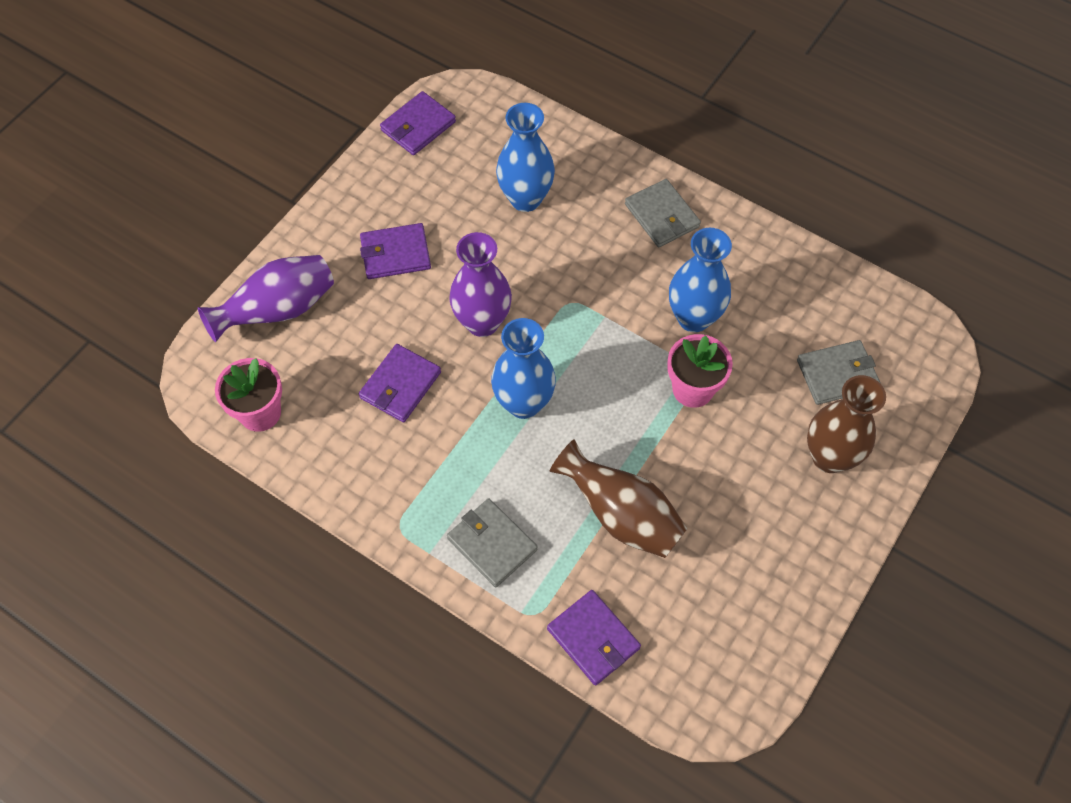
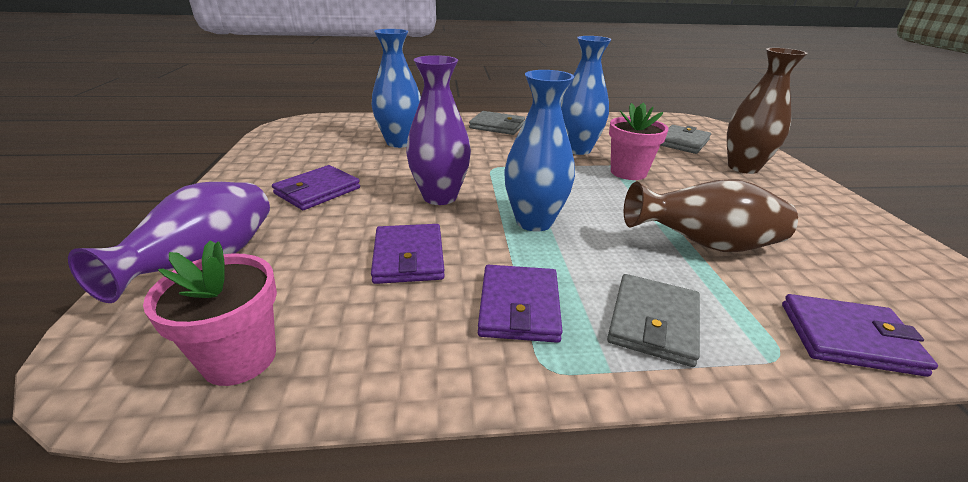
camera: 40 degrees left, 30 degrees down
(418, 126) = (278, 139): purple wallet -> purple wallet (519, 306)
(492, 544) = (653, 322): grey wallet -> grey wallet turned 75 degrees counterclockwise

